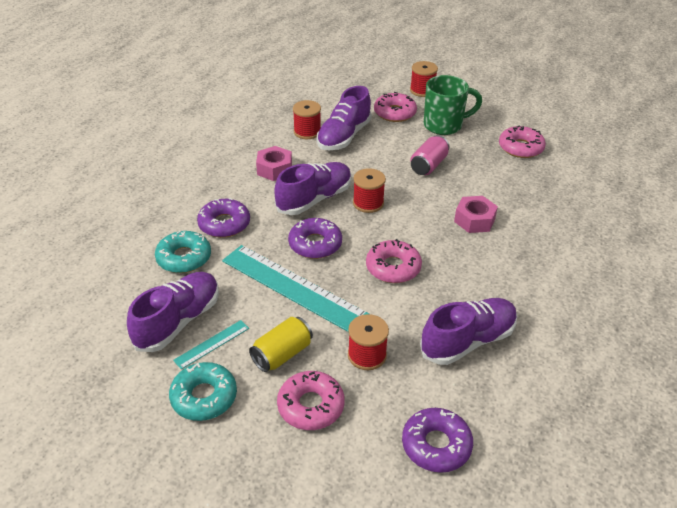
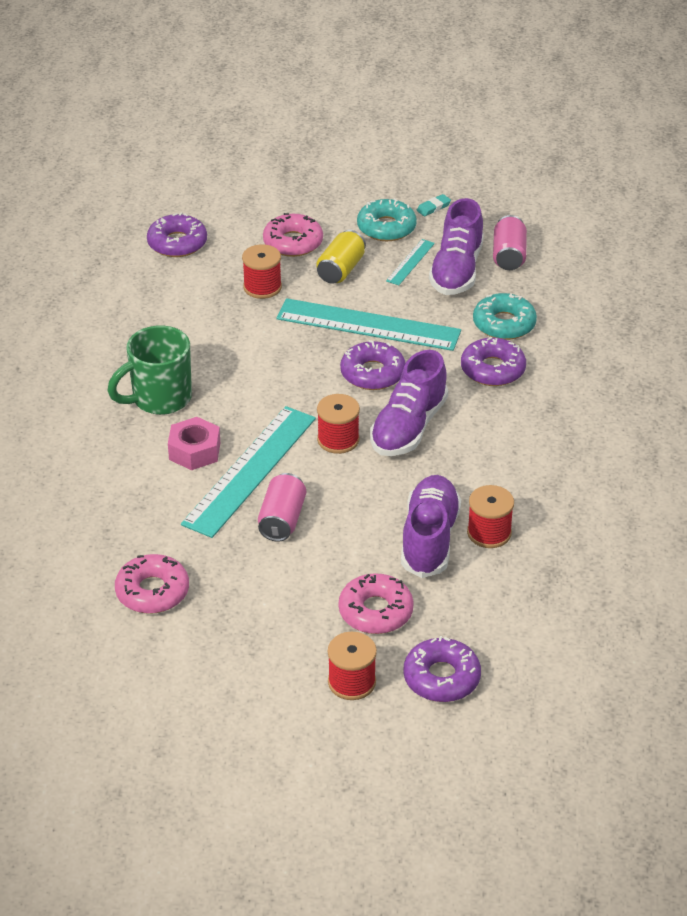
camera: 160 degrees right, 0 degrees up
(119, 324) = (509, 256): none -> pink can
(136, 411) = (433, 207): none -> turquoise eraser
(274, 169) = (489, 457): pink nut -> none
(376, 83) = (441, 678): none -> purple donut
(393, 267) = (272, 370): pink donut -> none
(438, 198) = (250, 470): none -> turquoise ruler
(444, 125) = (284, 606): green mug -> green mug (159, 399)
(468, 341) = (170, 320): purple shoe -> none

